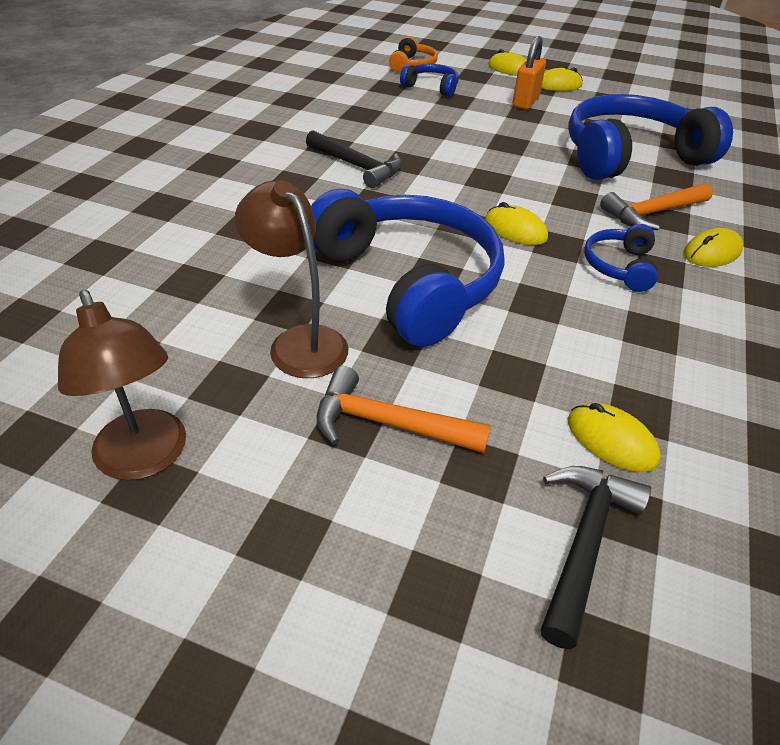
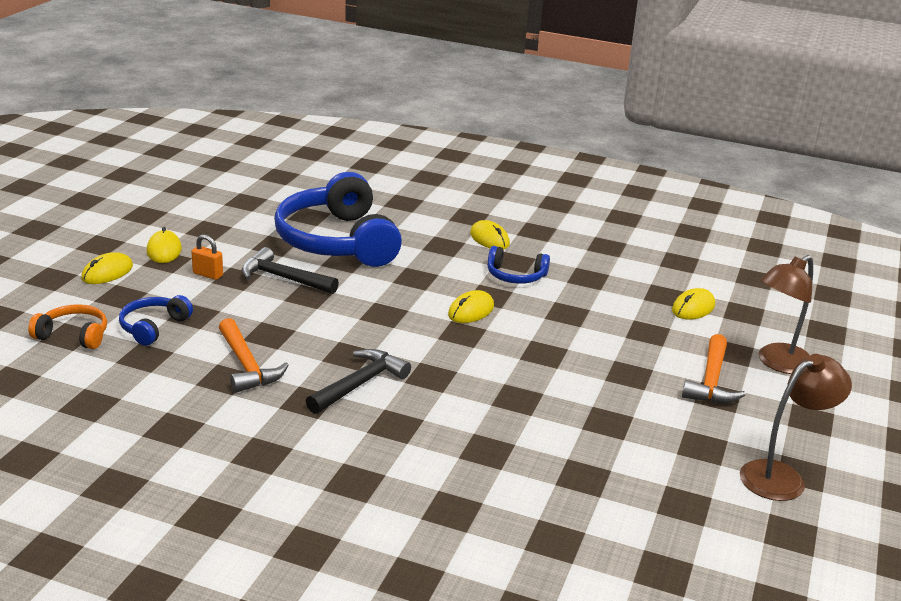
camera: 90 degrees left, 15 degrees down
(299, 342) = (644, 416): brown lamp -> brown lamp (778, 363)
(409, 281) = (555, 365): blue headphones -> none
(525, 102) = (208, 274): orange padlock -> orange padlock, size x0.65
(584, 543) = (768, 327): black hammer -> black hammer (284, 278)
(652, 213) = (436, 250): orange hammer -> orange hammer (246, 365)

